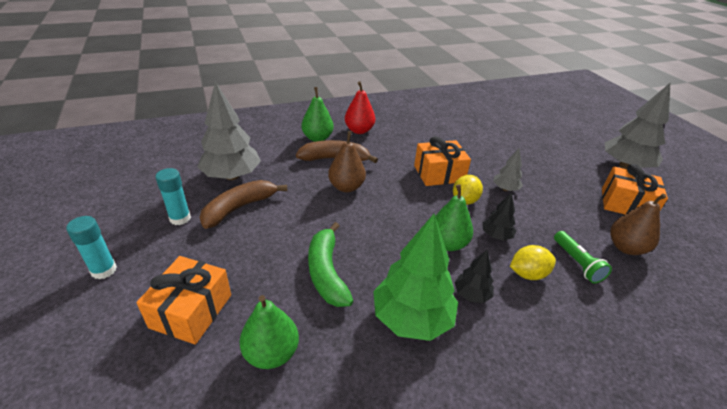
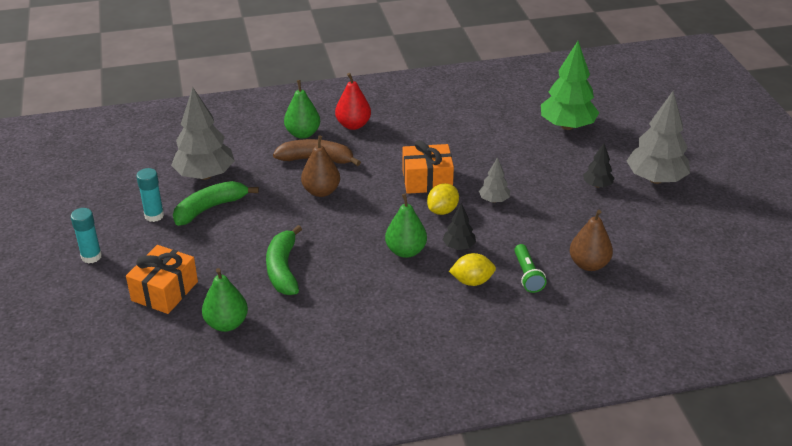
camera: 10 degrees right, 0 degrees up
(239, 208) = (210, 208): brown banana -> green banana
(411, 318) = (348, 308): green tree -> green tree (567, 126)
(471, 294) = (409, 294): black tree -> black tree (597, 185)
(626, 204) = (622, 222): orange gift -> none

